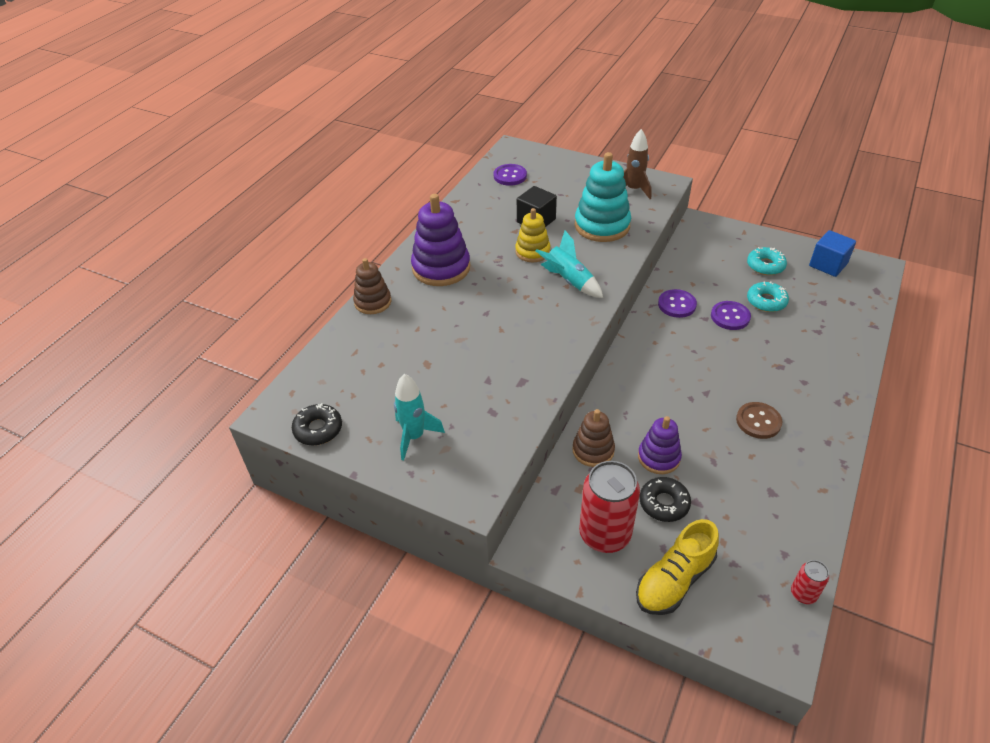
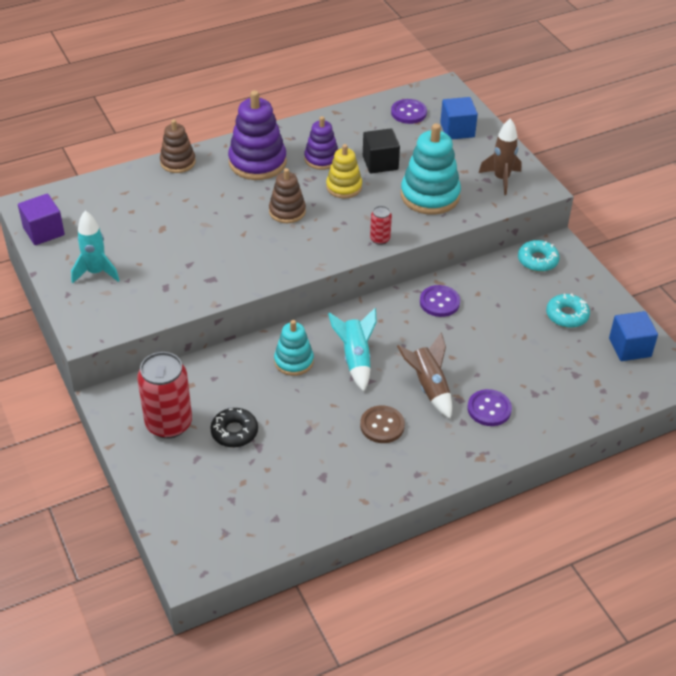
camera: 35 degrees right, 0 degrees up
(318, 429) = (44, 231): black donut -> purple cube
(560, 172) = (457, 130): none -> blue cube
(569, 281) = (342, 226): turquoise rocket -> turquoise rocket (355, 359)
(593, 450) = (230, 367): brown stacking toy -> brown stacking toy (287, 211)
(634, 414) = (294, 361): none -> turquoise stacking toy
(658, 457) = (271, 401): purple stacking toy -> purple stacking toy (321, 159)
(674, 580) = (178, 481): yellow shoe -> none
(730, 316) = (472, 337): purple button -> purple button (489, 409)
(750, 370) = (429, 387): none -> brown rocket
(766, 301) = (523, 344): turquoise donut -> turquoise donut (537, 260)
(803, 594) = (254, 549): red can -> red can (380, 239)

